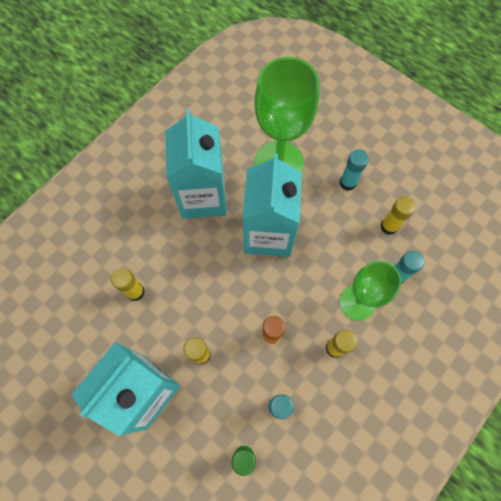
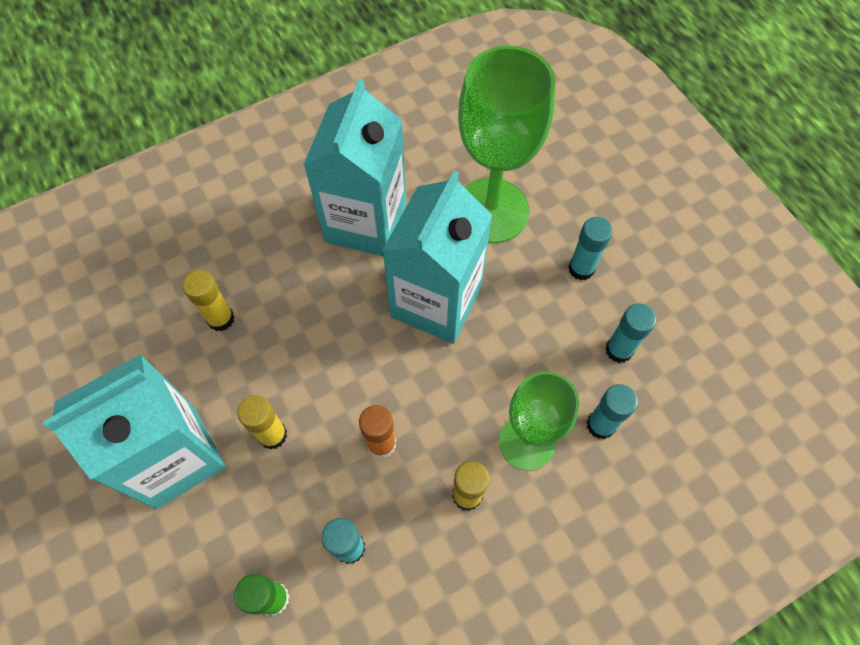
camera: 20 degrees right, 5 degrees down
(389, 226) = (619, 350): yellow glue stick -> turquoise glue stick

